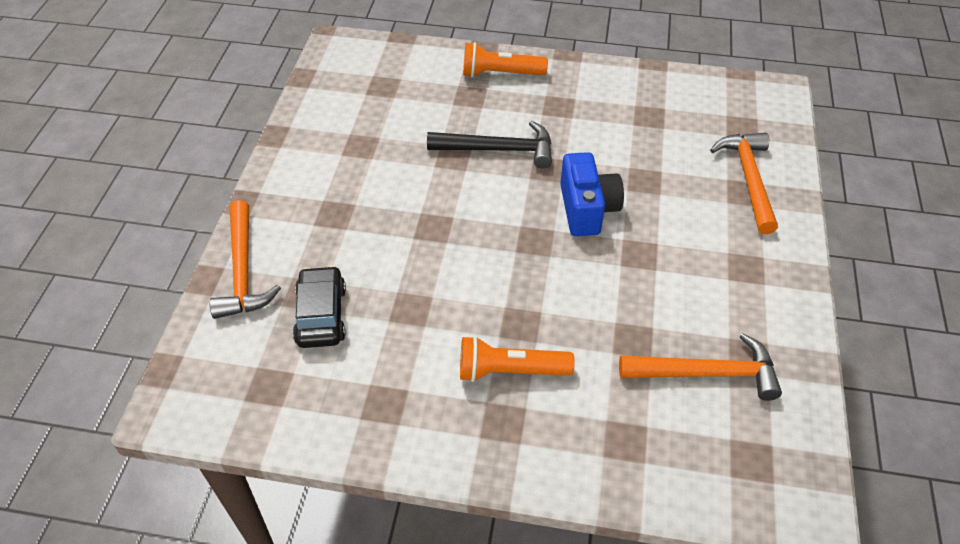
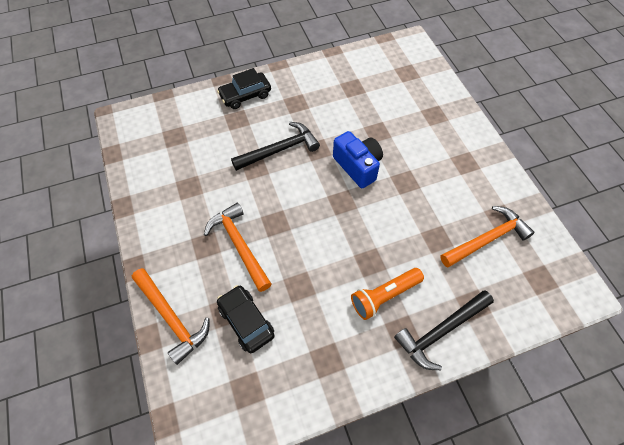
camera: 30 degrees left, 10 degrees up
(500, 74) = (245, 95): orange flashlight -> black car
(555, 448) = (441, 331): none -> black hammer
(749, 179) = (431, 105): orange hammer -> orange hammer (239, 245)

